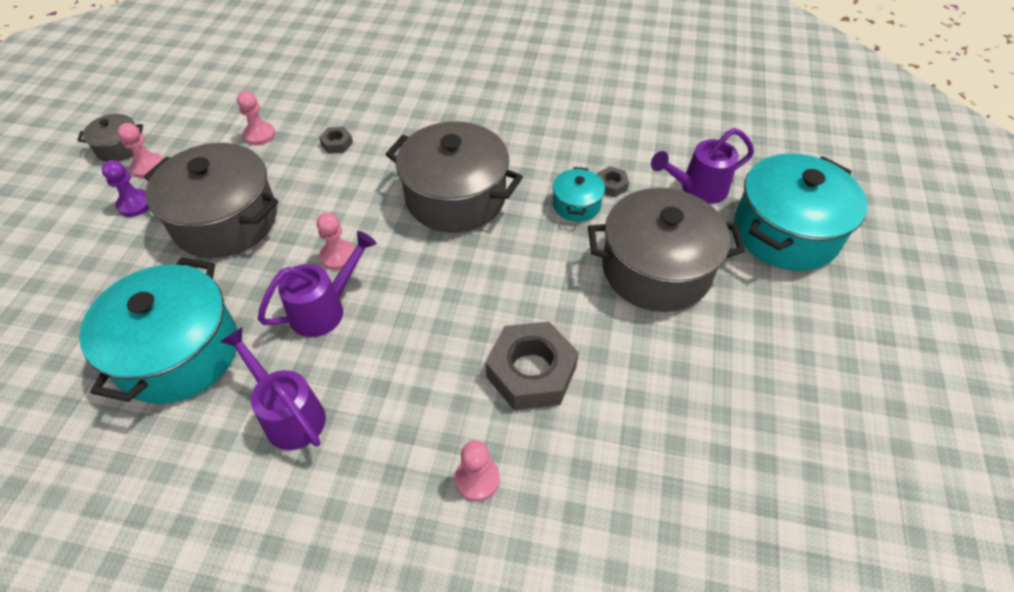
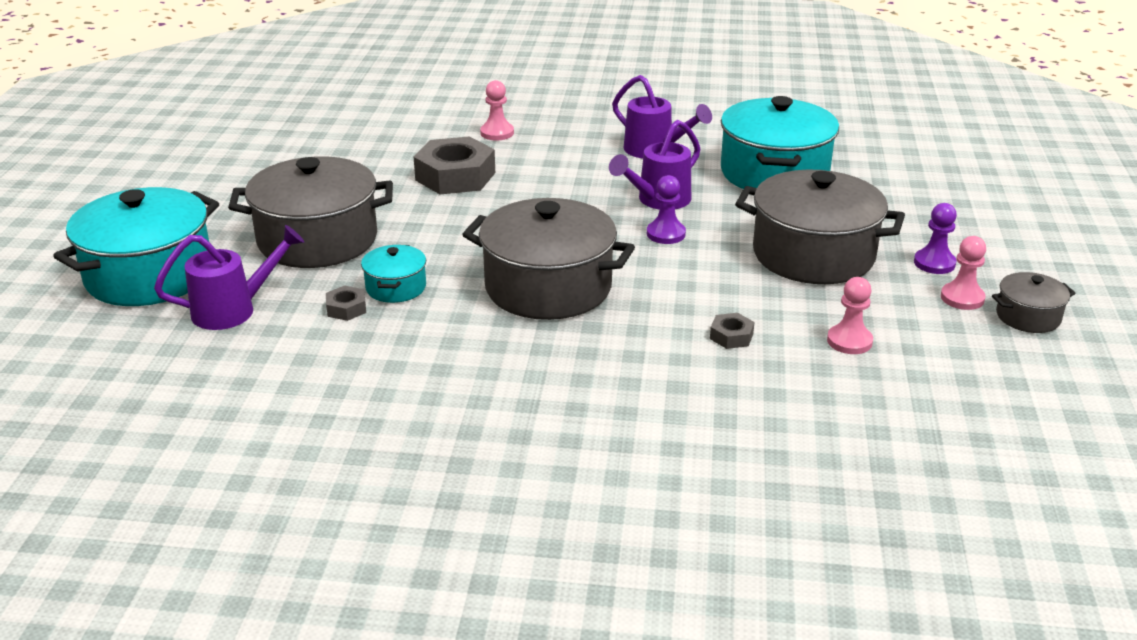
camera: 175 degrees right, 20 degrees down
(338, 256) = (666, 234): pink pawn -> purple pawn

